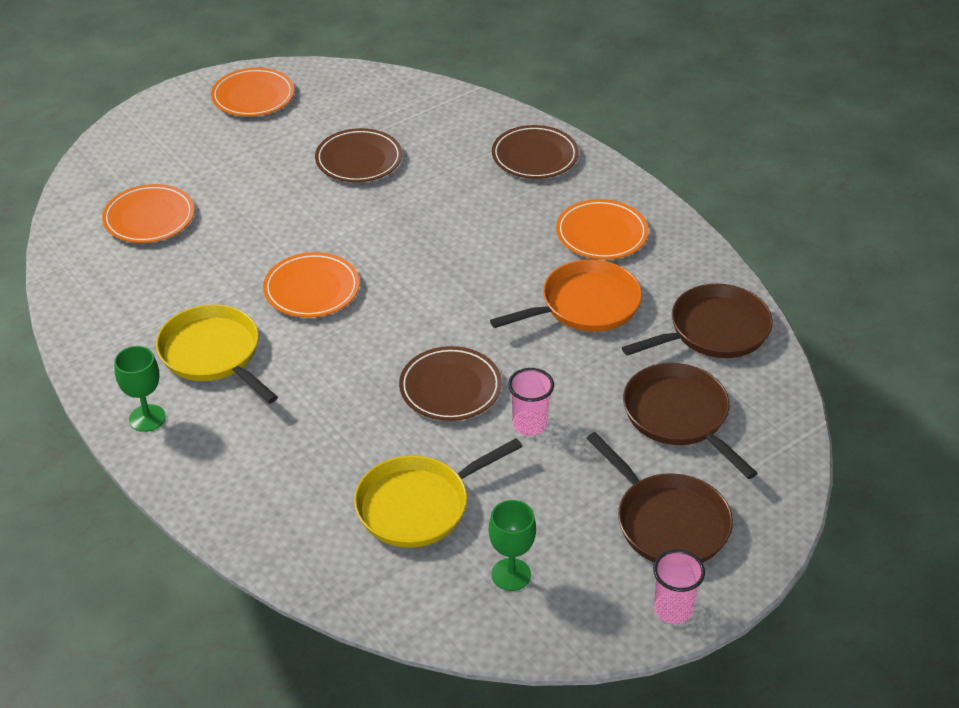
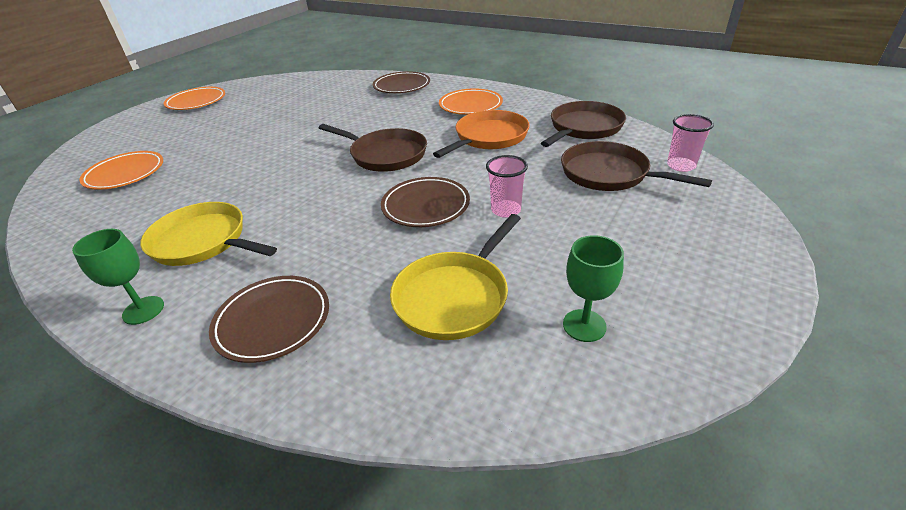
camera: 20 degrees left, 5 degrees down
(312, 289) = (278, 179): orange plate -> none
(359, 160) = (284, 111): brown plate -> brown plate (273, 321)
(668, 522) = (672, 239): brown pan -> brown pan (385, 155)
(673, 610) = (749, 302): pink cup -> pink cup (681, 166)

